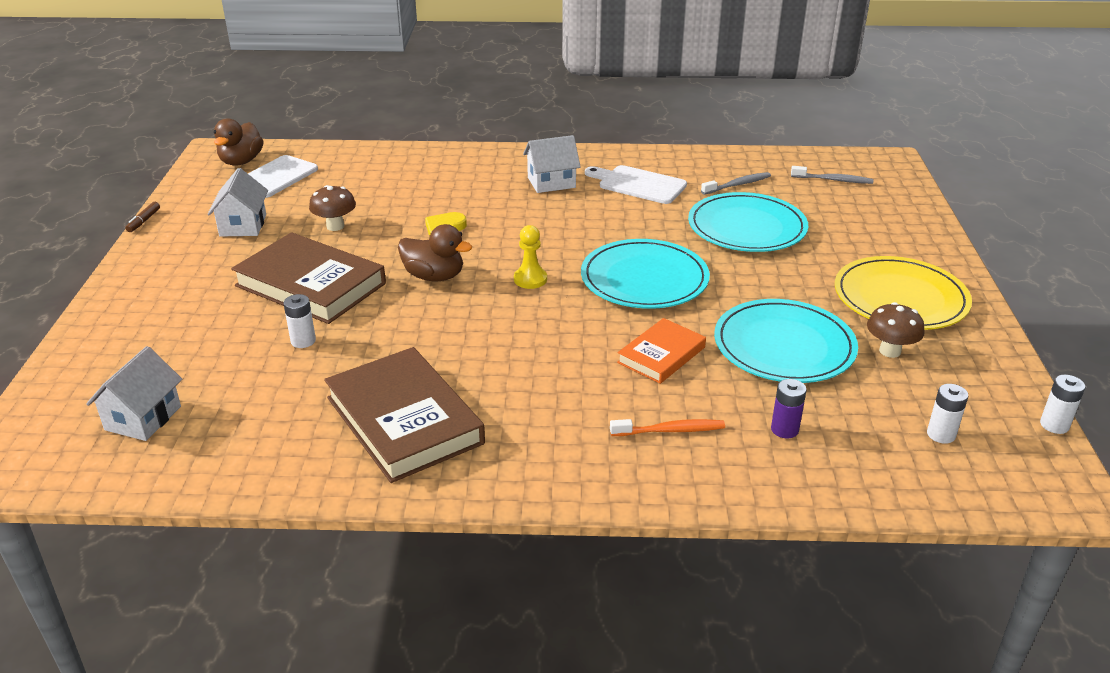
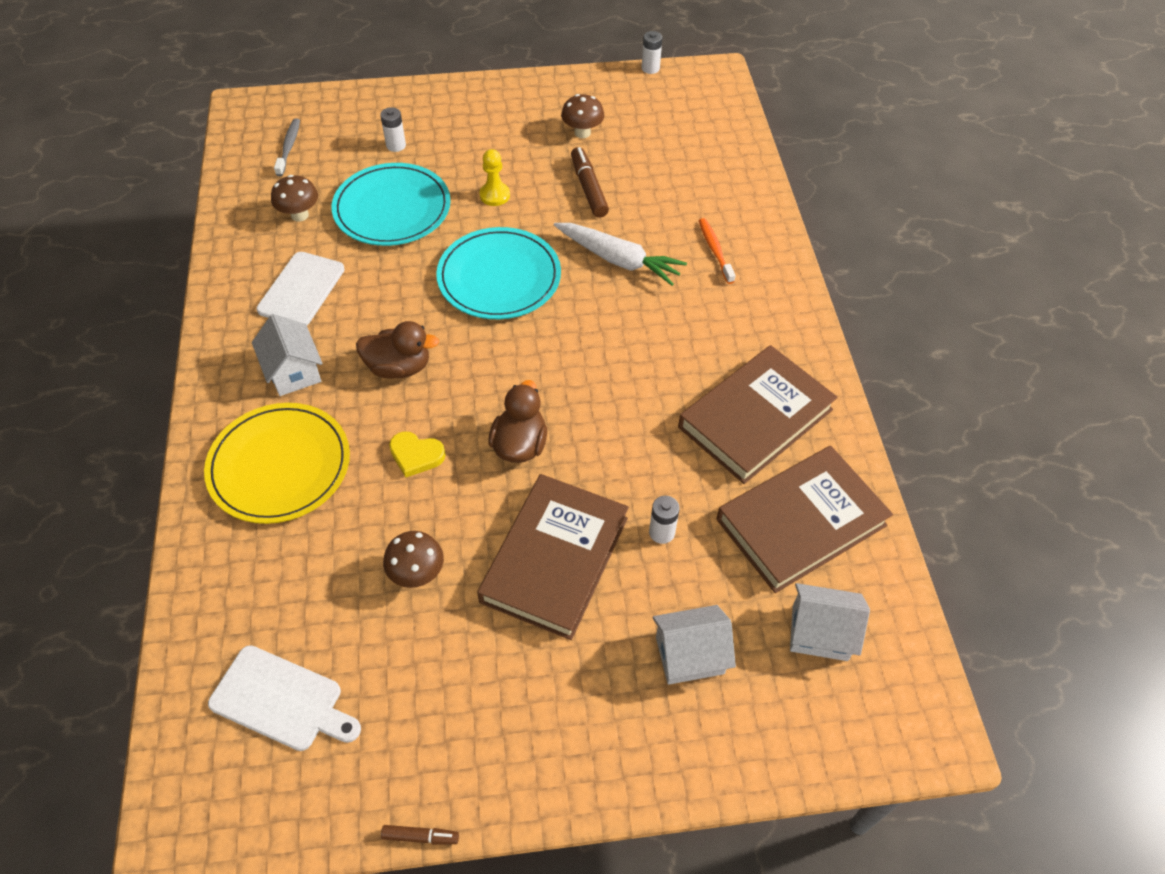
camera: 100 degrees left, 20 degrees up
(241, 161) = (217, 771): brown duck -> brown duck (399, 367)
(243, 225) = (423, 688): white house -> white house (689, 655)
(262, 429) = (801, 522): none -> brown book
(530, 279) = (513, 362): yellow pawn -> yellow pawn (494, 195)
(661, 355) = (619, 260): orange book -> white carrot
(737, 185) = (299, 215): grey toothbrush -> brown mushroom
(784, 346) = (588, 188): turquoise plate -> brown marker
(784, 429) = (694, 190): purple battery -> none
(900, 298) = (505, 121): yellow plate -> yellow plate (279, 466)
(941, 434) = (676, 117): white battery -> white battery (396, 145)

